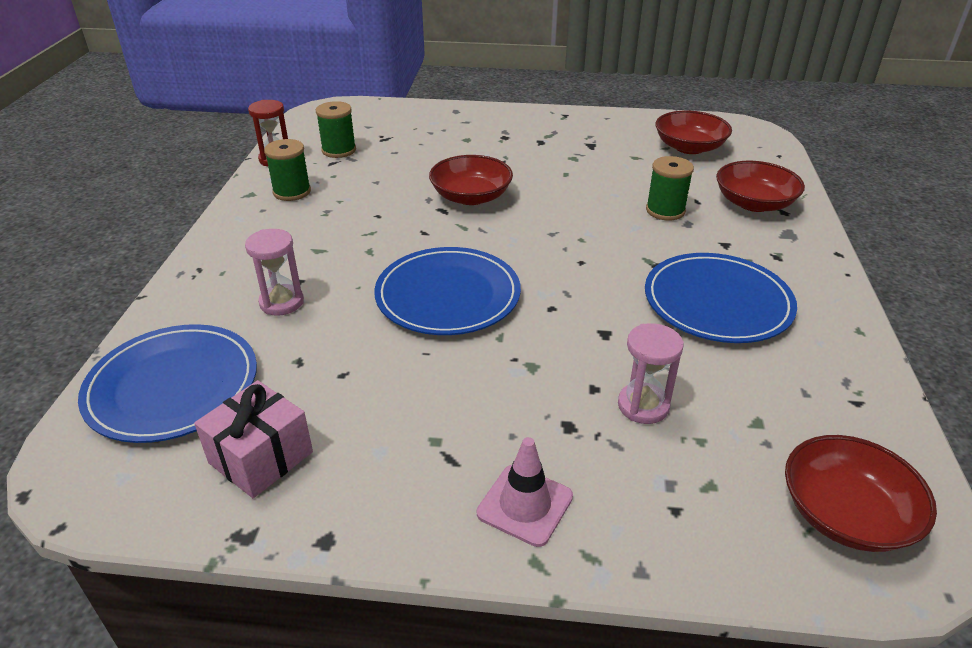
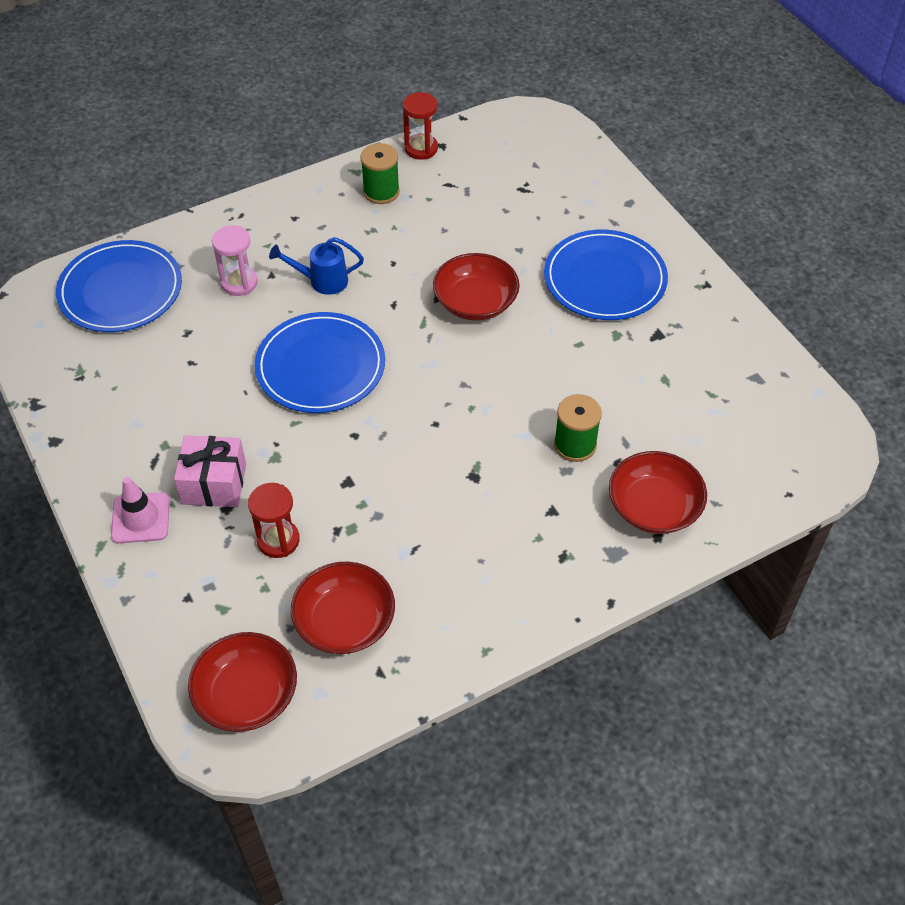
camera: 55 degrees right, 15 degrees up
(261, 457) = (93, 372): pink gift -> pink gift (214, 484)
(339, 150) = (473, 175): green spool -> none
(347, 256) = (322, 281): none -> blue watering can
(643, 406) = (278, 540): pink hourglass -> red hourglass
(689, 147) = (731, 412): red bowl -> red bowl (345, 621)
(717, 302) = (449, 538): blue plate -> blue plate (605, 279)

